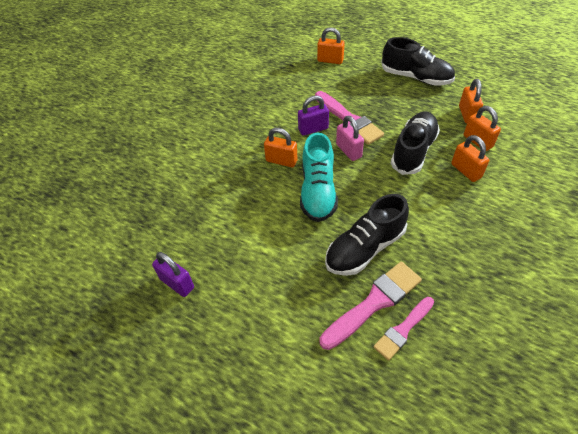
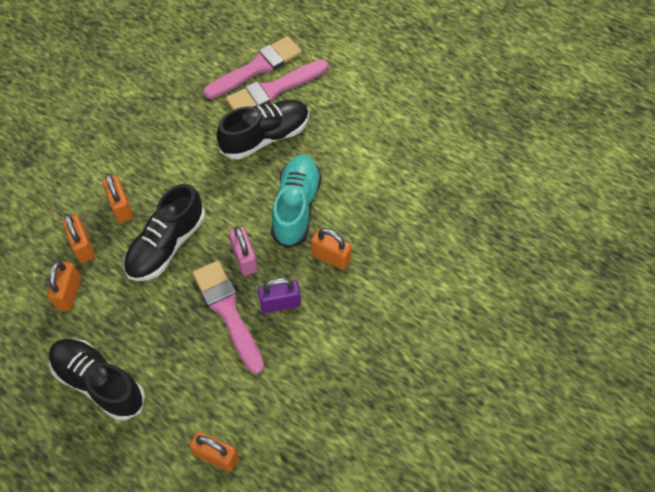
camera: 175 degrees left, 10 degrees up
(177, 283) = (450, 130): purple padlock -> none
(403, 329) = (257, 67): pink brush -> pink brush, size x1.56

